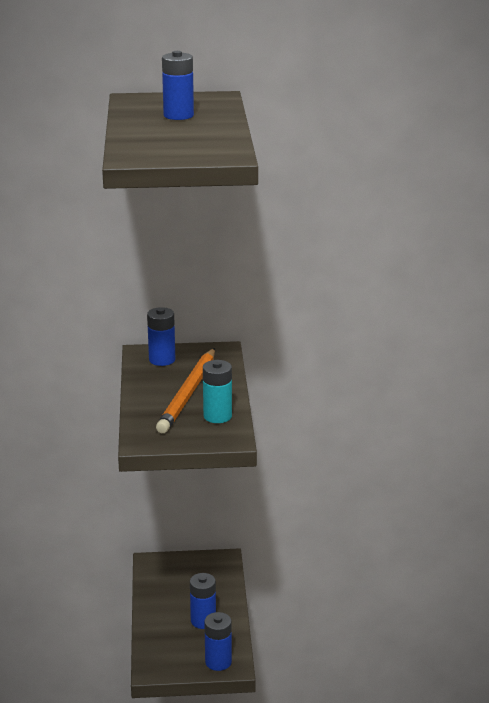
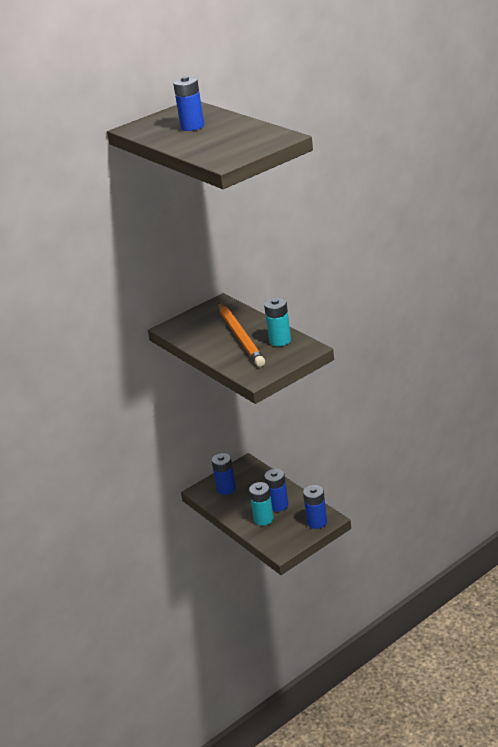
camera: 30 degrees left, 5 degrees up
(162, 360) = (191, 326): blue battery -> blue battery (226, 489)
(173, 626) = (263, 519): none -> turquoise battery

